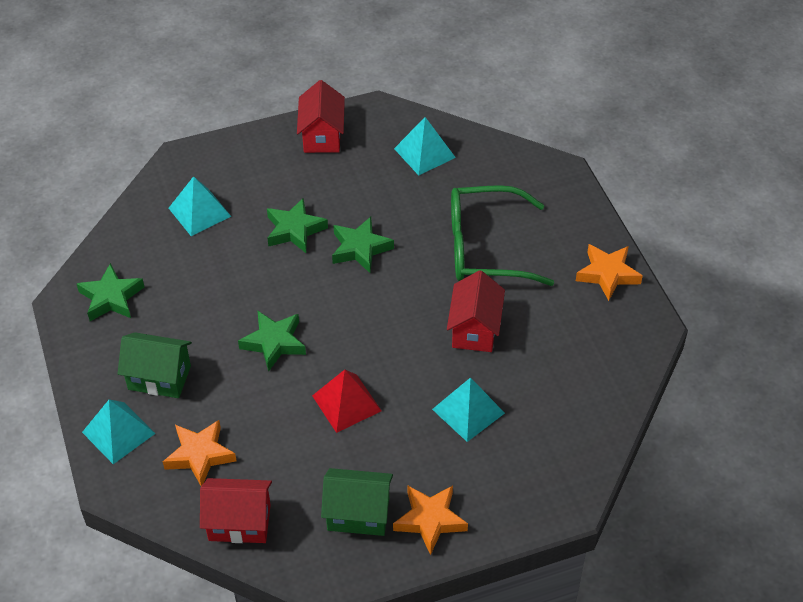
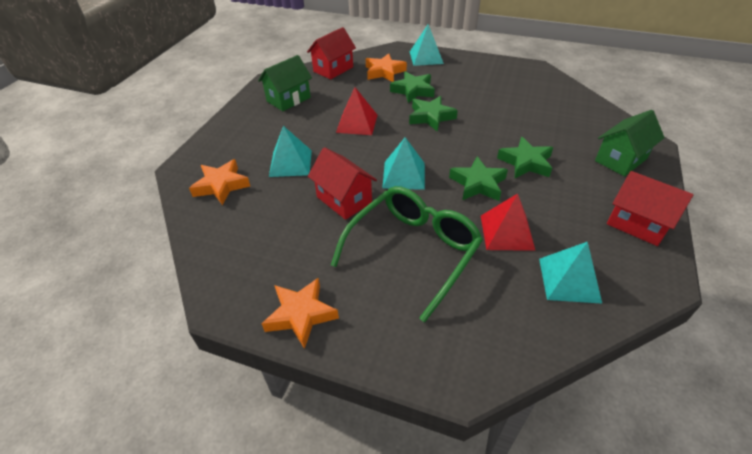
camera: 130 degrees right, 5 degrees down
(111, 298) = (525, 80): green star -> green star (413, 90)
(159, 377) = (448, 76): green house -> green house (620, 160)
(199, 212) = (579, 131): turquoise pyramid -> turquoise pyramid (404, 175)
(407, 204) = (506, 232): none -> red pyramid
(430, 520) = (252, 117): orange star -> orange star (221, 185)

